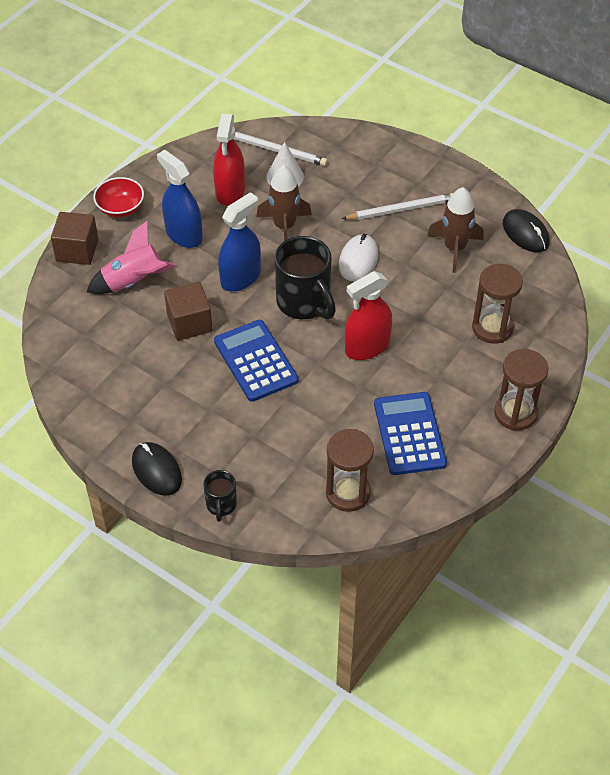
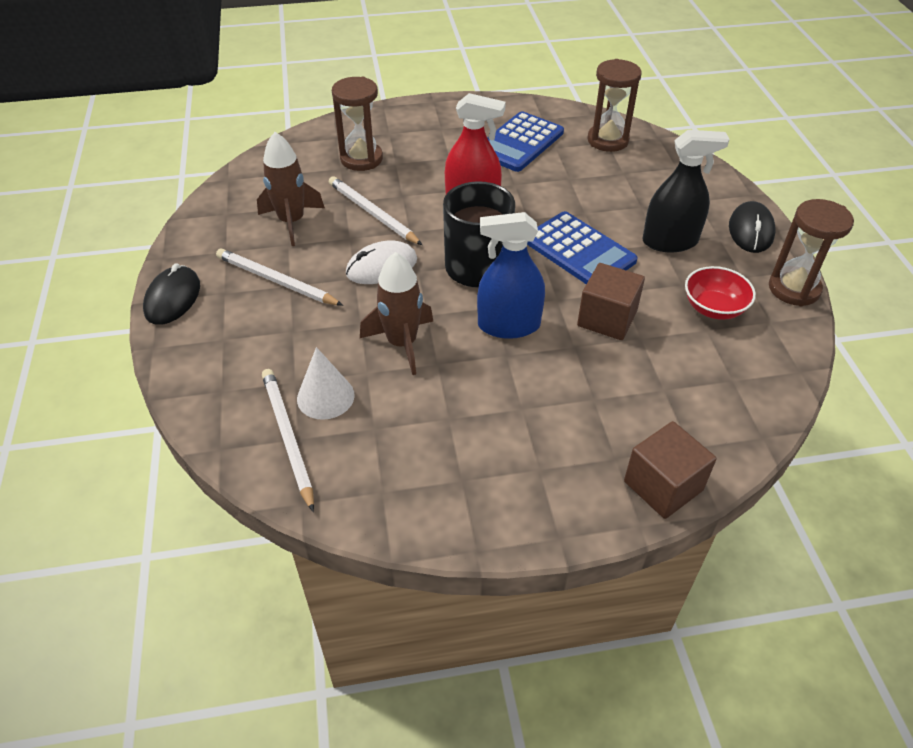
camera: 135 degrees left, 5 degrees down
(120, 208) = (556, 504): red bowl -> red bowl (713, 308)
(133, 282) = (627, 398): pink rocket -> none
(184, 234) = (515, 412): blue spray bottle -> none
(204, 415) = (670, 241): none -> black spray bottle
(221, 505) = (714, 183): black mug -> none
(230, 191) = (404, 425): red spray bottle -> none
(256, 361) = (579, 251): blue calculator -> blue calculator turned 60 degrees counterclockwise
(418, 291) = (372, 213): none -> white pencil
(515, 413) = (430, 113): brown hourglass -> brown hourglass (794, 289)
(525, 233) = (222, 195): black mouse -> black mouse (172, 298)

